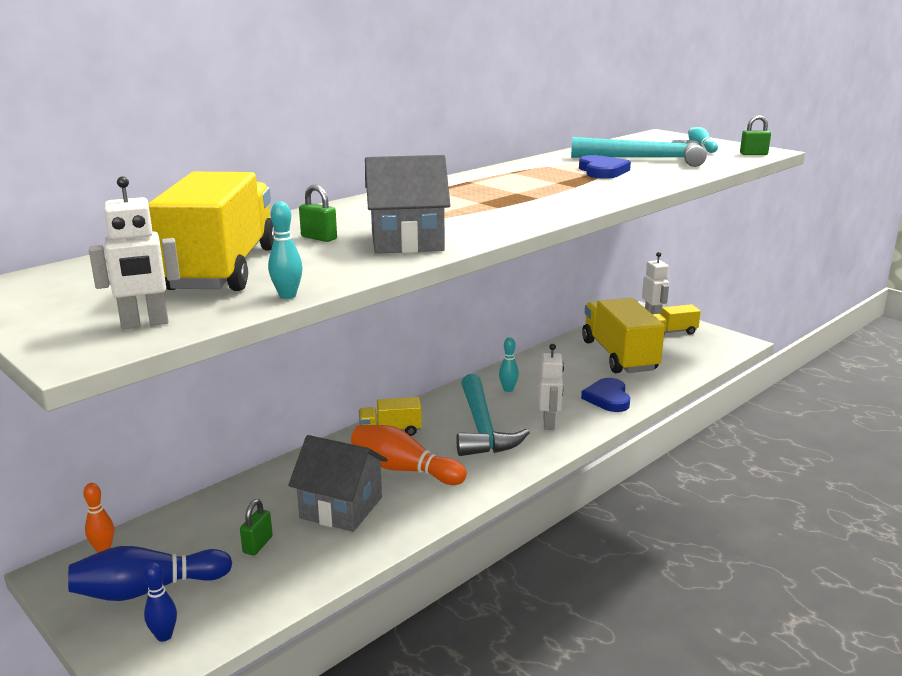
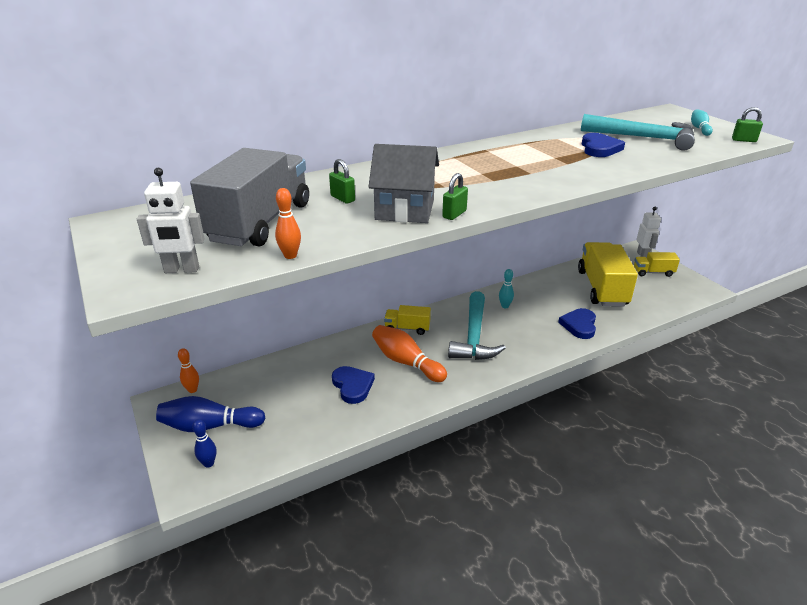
camera: 15 degrees right, 10 degrees up
(223, 269) = (260, 222): yellow truck -> grey truck
(258, 545) = (288, 405): green padlock -> green padlock (454, 214)
(287, 296) = (290, 256): turquoise bowling pin -> orange bowling pin
(341, 508) = (352, 386): grey house -> blue heart
(549, 423) = (525, 340): white robot -> none

